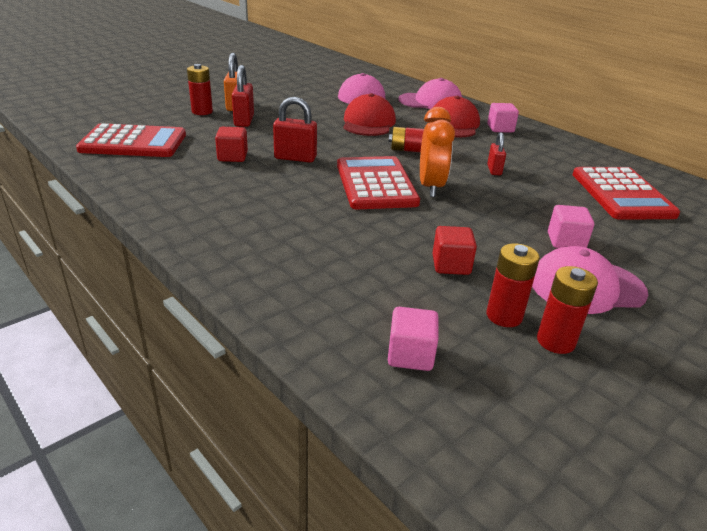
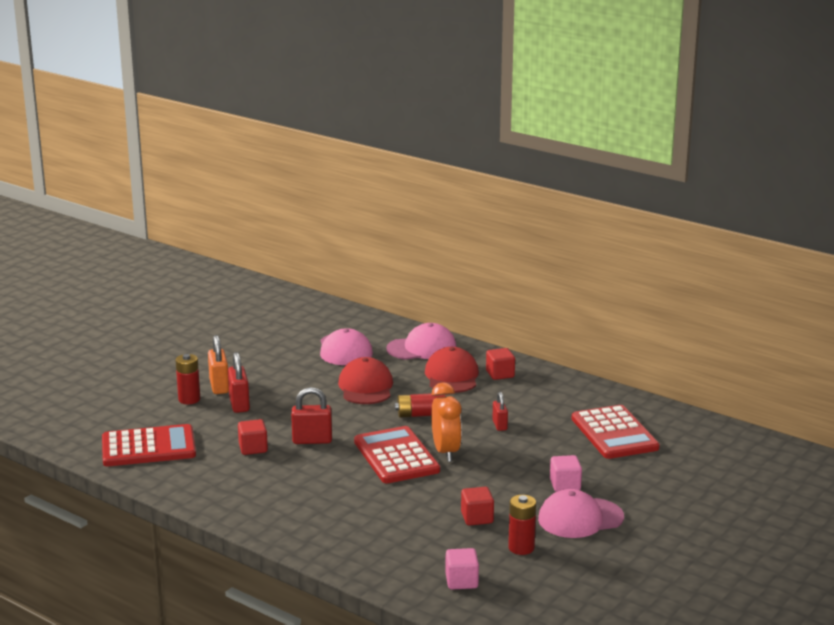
camera: 10 degrees left, 10 degrees down
(500, 128) = (500, 374): pink cube -> red cube
(555, 341) = (558, 558): red battery -> none

